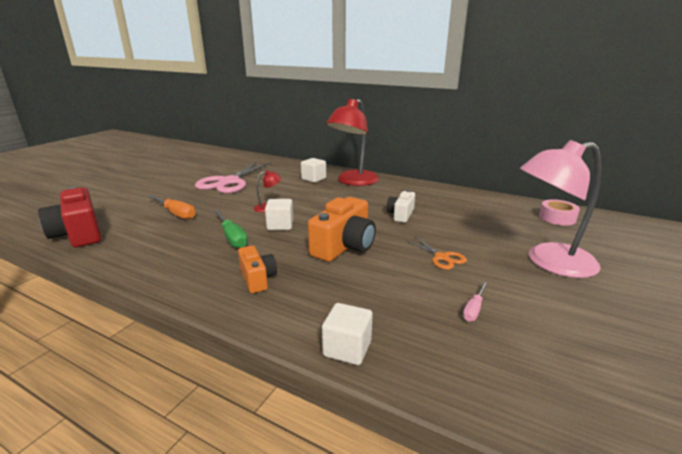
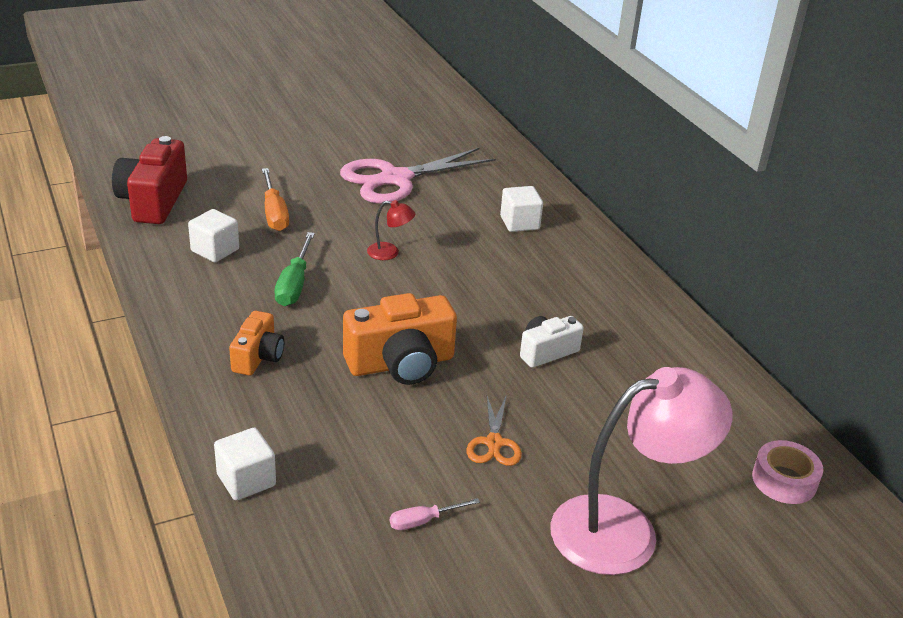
camera: 35 degrees right, 10 degrees up
(280, 225) = (368, 291): white cube -> white cube (215, 250)
(353, 181) = (571, 255): red lamp -> none
(549, 262) = (624, 529): pink lamp -> pink lamp turned 135 degrees clockwise

